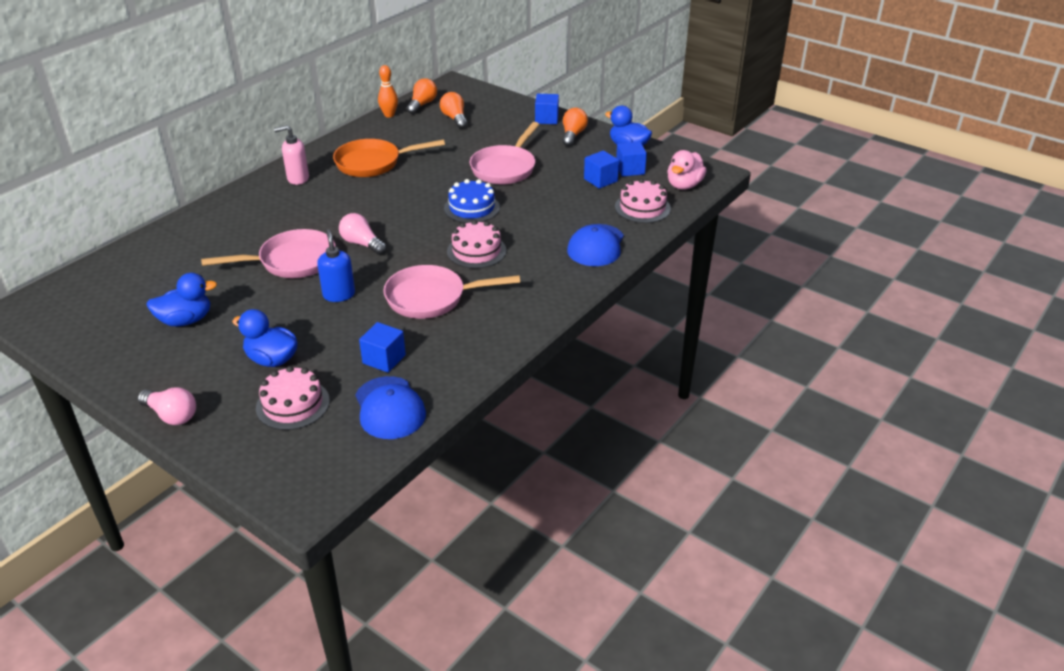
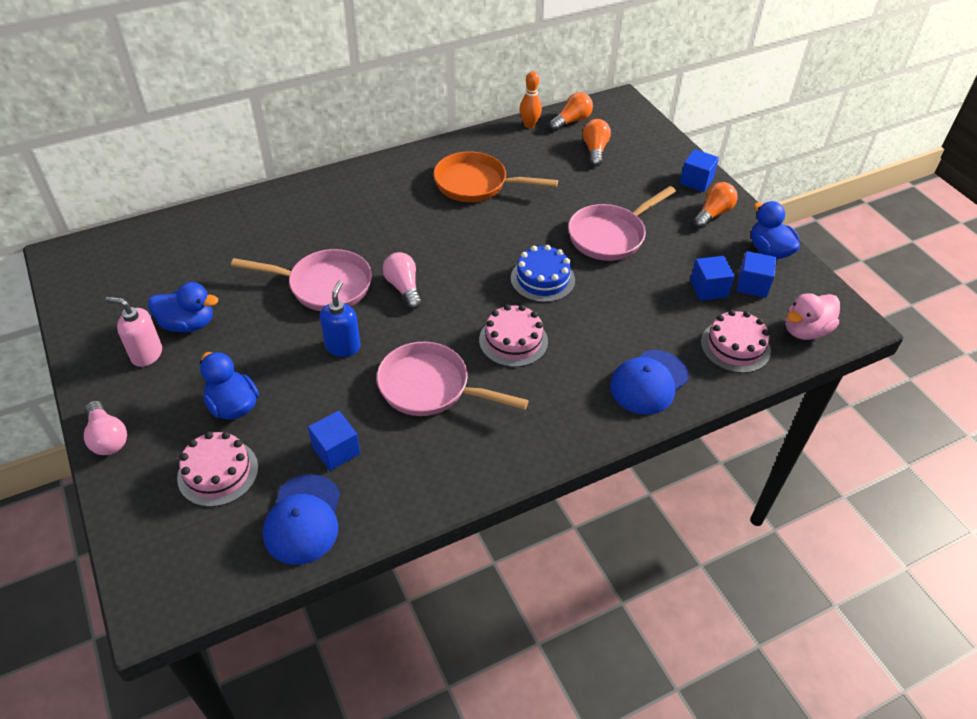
camera: 25 degrees right, 10 degrees up
(298, 179) = (391, 180): pink soap dispenser -> pink soap dispenser (146, 354)

